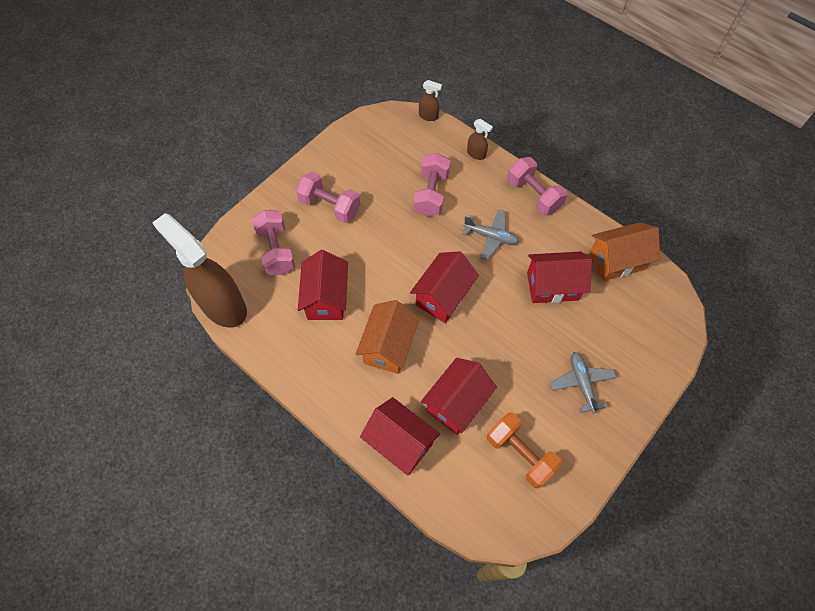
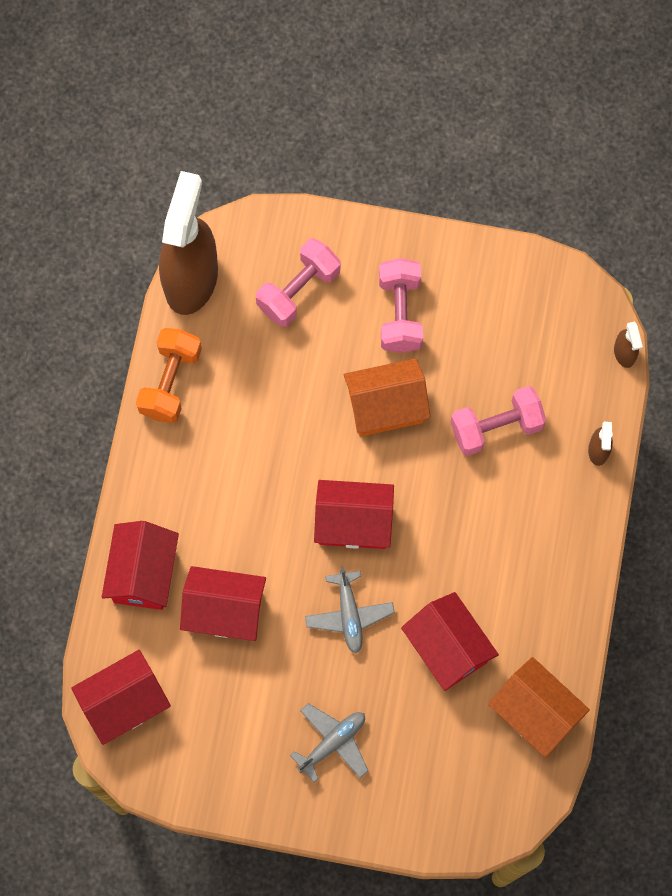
camera: 60 degrees right, 10 degrees up
(326, 298) = (270, 388): red house -> red house (124, 703)
(388, 347) = (250, 496): orange house -> orange house (386, 407)
(491, 237) = (475, 536): grey plane -> grey plane (349, 615)
(520, 454) = (204, 712): orange dumbbell -> orange dumbbell (170, 382)
(533, 195) = (575, 559): pink dumbbell -> none

